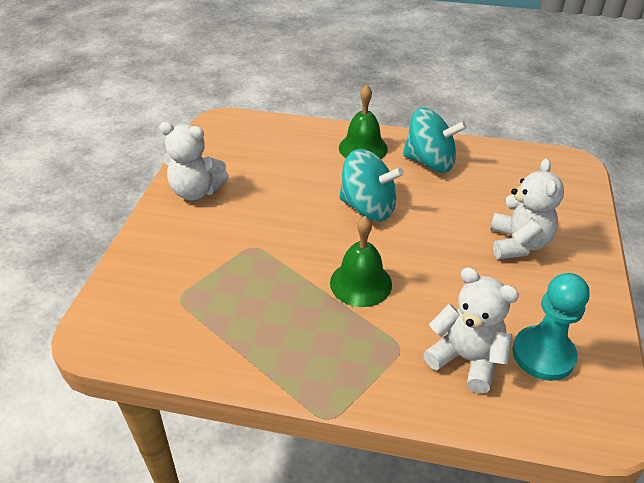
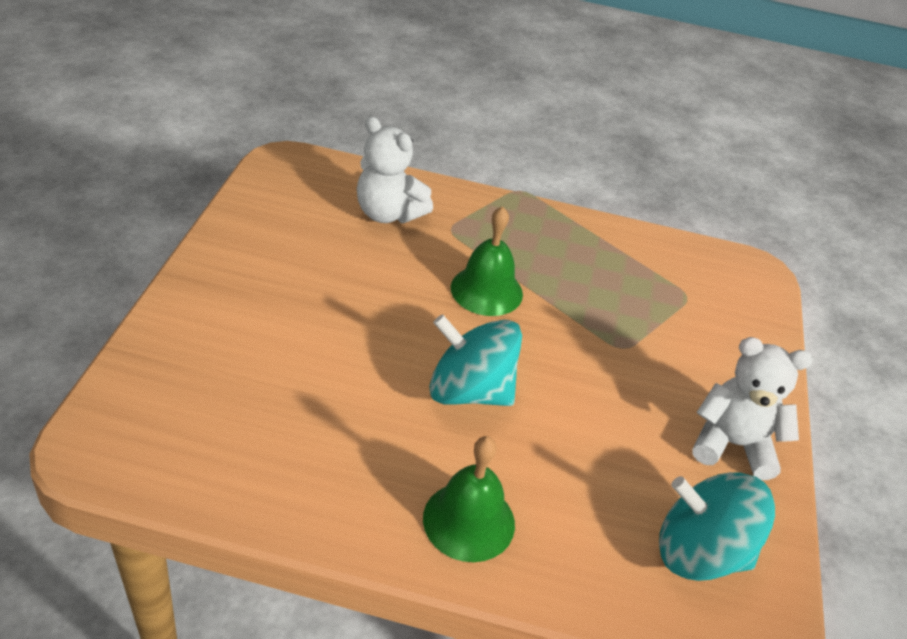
camera: 175 degrees right, 0 degrees up
(430, 162) = (352, 474): turquoise spinning top -> turquoise spinning top (700, 552)
(518, 243) = (274, 317): white teddy bear -> none
(543, 354) = (311, 209): turquoise pawn -> none

